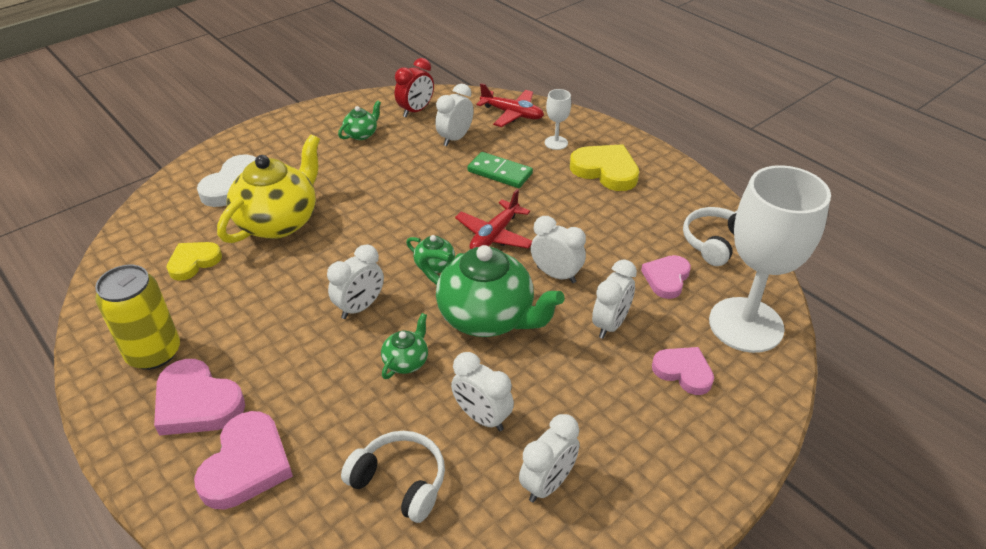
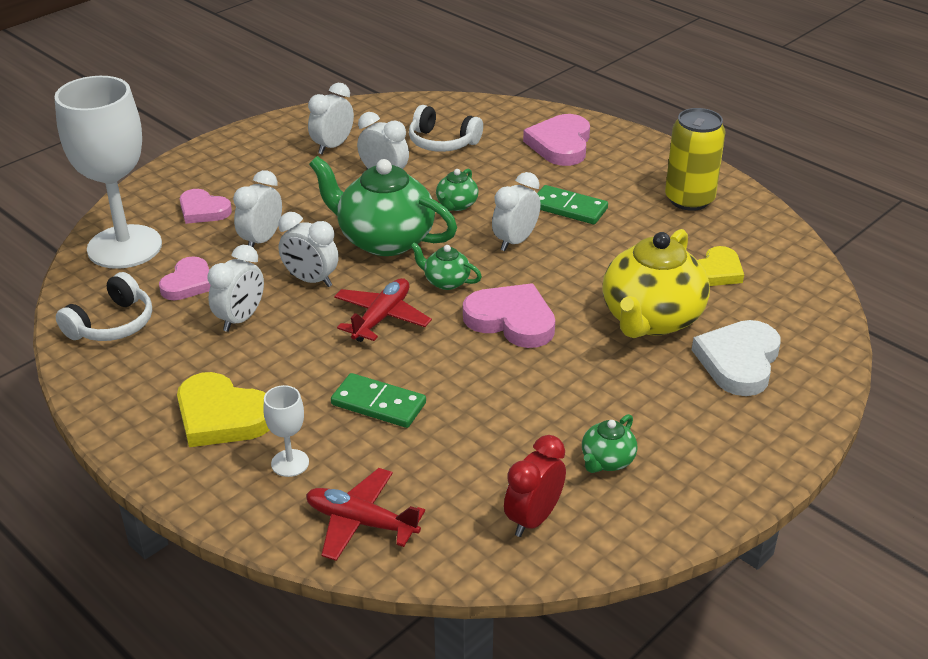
camera: 175 degrees right, 5 degrees down
(197, 403) = (624, 172): pink heart -> pink heart (511, 320)
(288, 349) = (569, 208): none -> green domino
(455, 138) = (453, 461): white clock -> white clock (240, 319)

